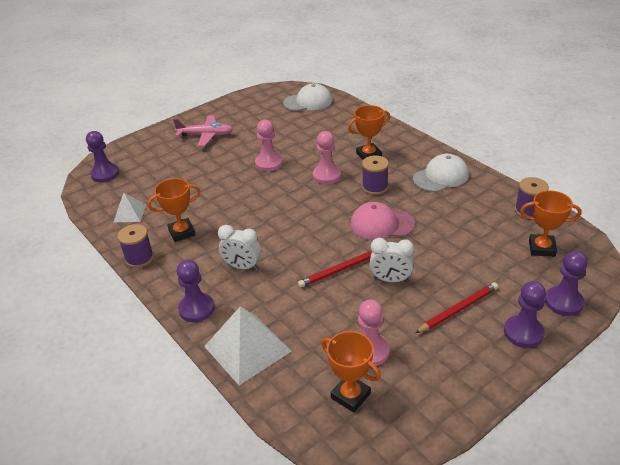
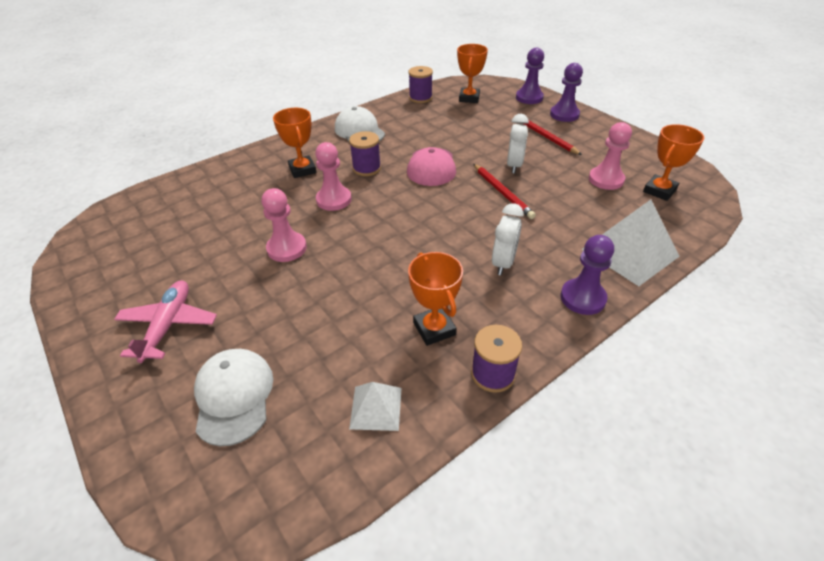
camera: 90 degrees left, 5 degrees up
(105, 174) = (231, 479): purple pawn -> none
(308, 102) = (140, 214): white cap -> white cap (234, 396)

